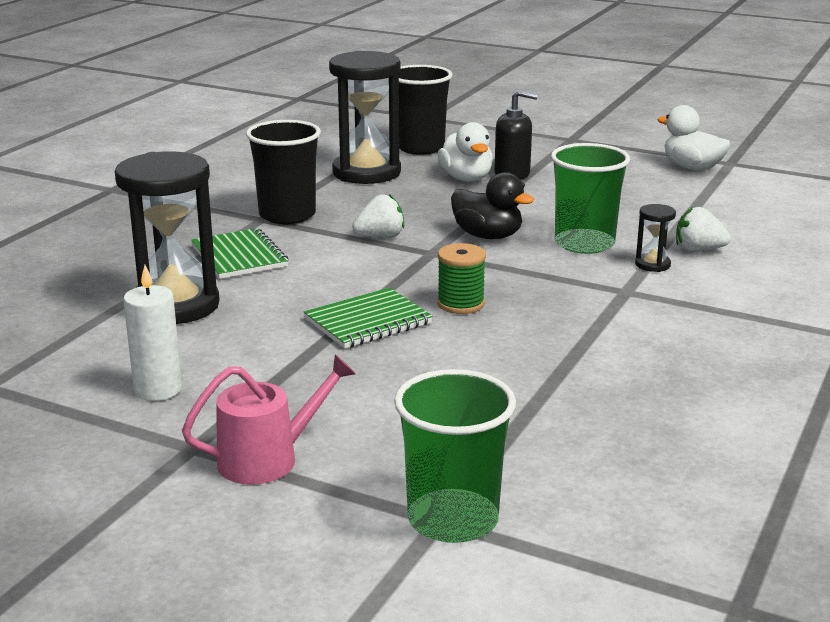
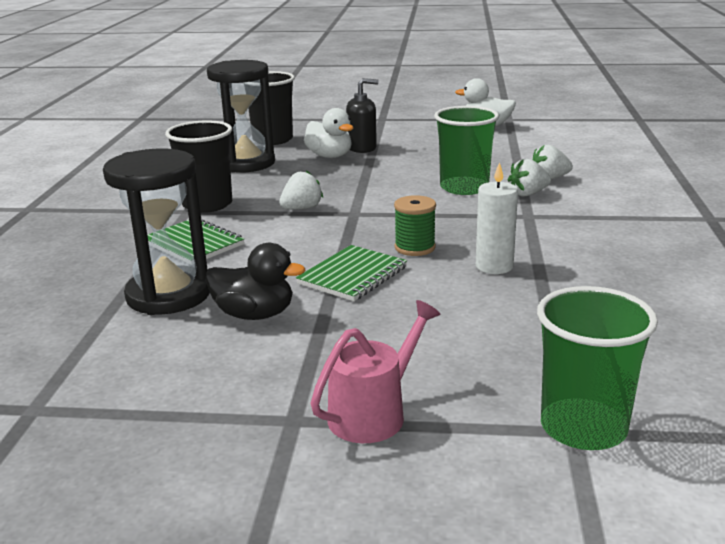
camera: 20 degrees left, 0 degrees up
(158, 390) = (214, 373): white candle -> white candle (494, 266)
(487, 236) = (386, 194): black duck -> black duck (254, 314)
(652, 265) = (528, 194): black hourglass -> white strawberry

